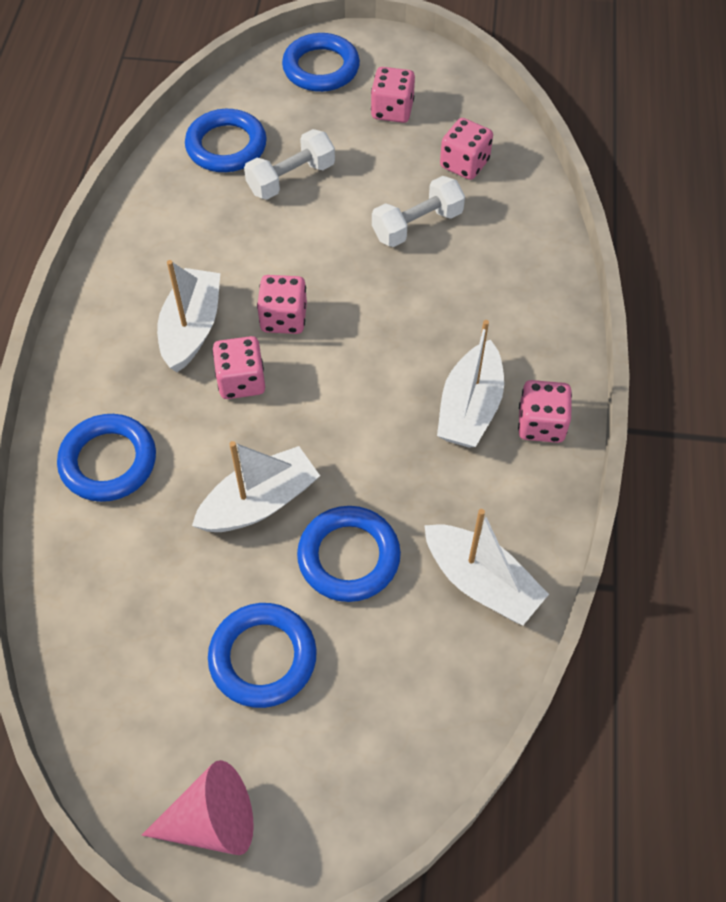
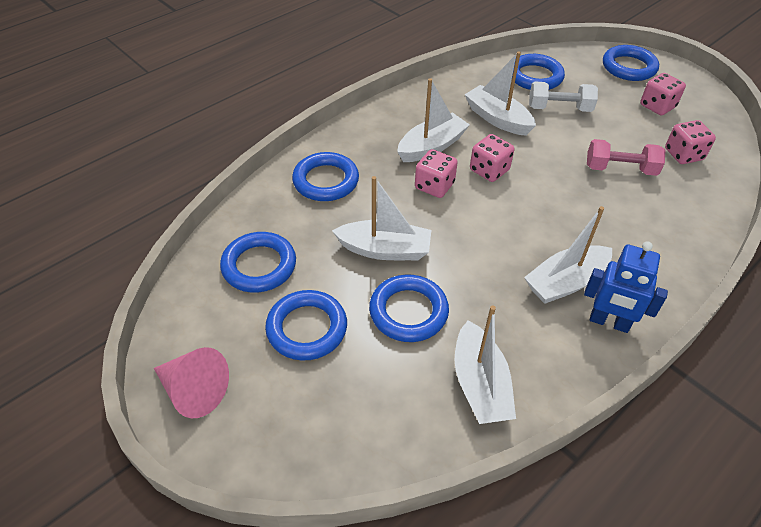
camera: 40 degrees right, 10 degrees down
(137, 627) = (259, 266): none -> blue ring
(234, 238) = (497, 119): none -> white boat
(417, 225) = (620, 169): white dumbbell -> pink dumbbell
(541, 424) = (609, 322): pink dice -> blue robot

